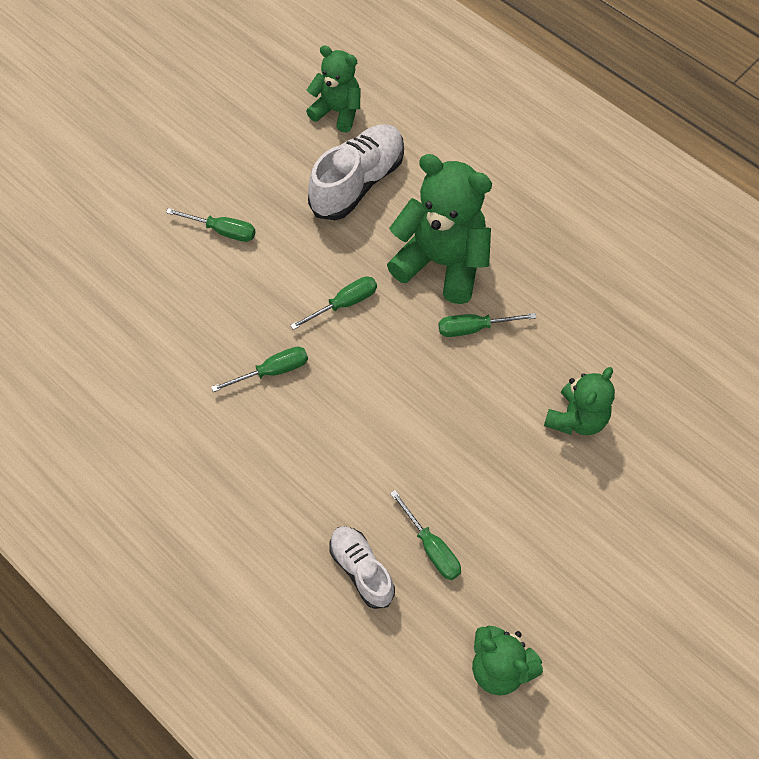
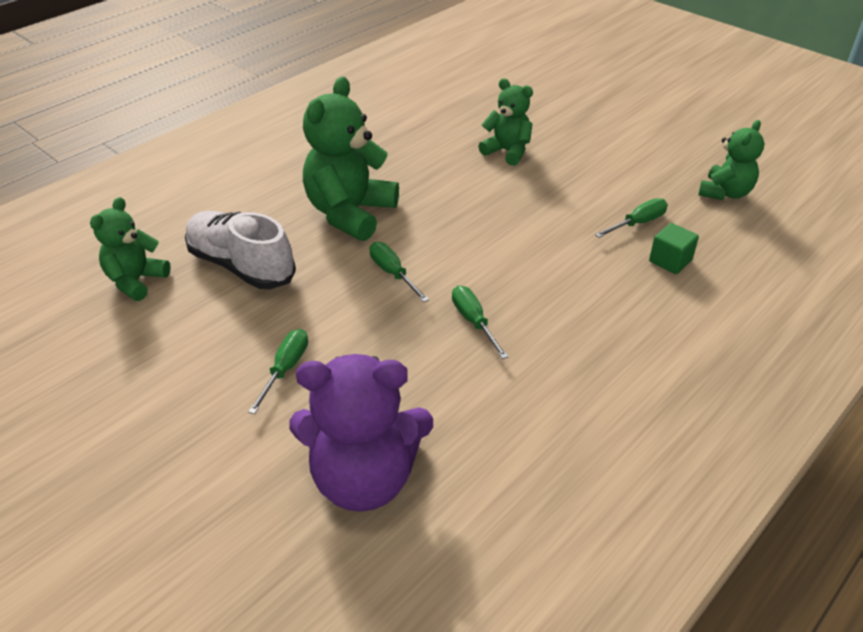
camera: 90 degrees left, 20 degrees down
(104, 292) = (364, 479): none -> purple teddy bear
(361, 570) = (670, 261): white shoe -> green cube
(474, 328) = (423, 197): green screwdriver -> none

